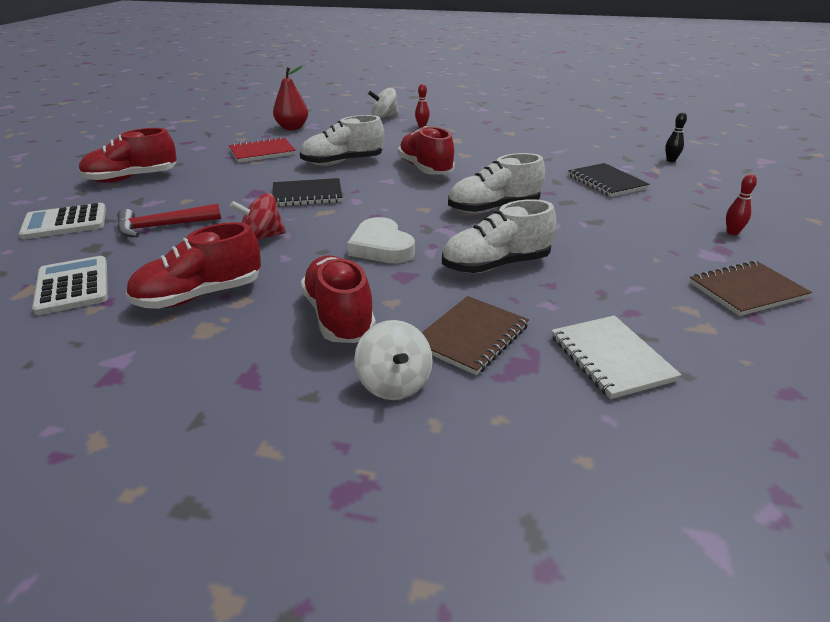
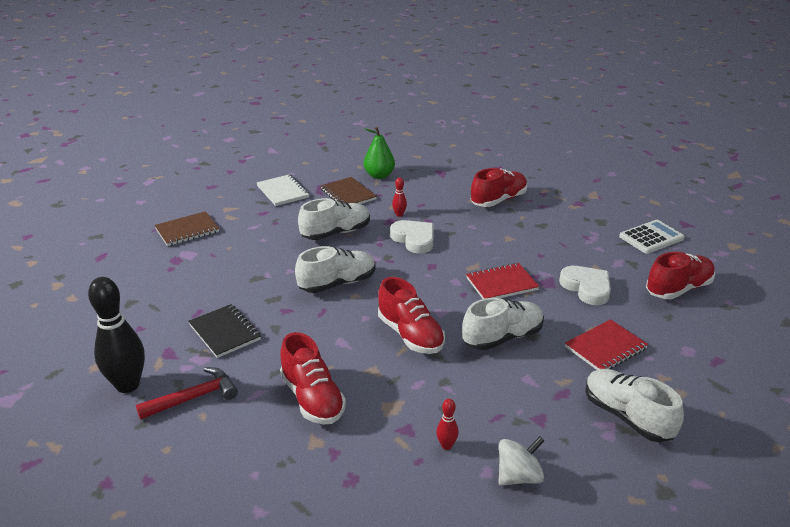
camera: 170 degrees right, 0 degrees up
(73, 286) = (573, 199): white calculator -> none
(163, 226) = (578, 241): red hammer -> red hammer (194, 398)
(221, 186) = (586, 288): none -> white heart
(261, 237) = (500, 239): red spinning top -> none
(292, 128) = (627, 416): red pear -> white shoe
(307, 195) = (501, 284): black notebook -> red notebook
(339, 317) = (417, 197): red shoe -> red shoe (312, 398)
(394, 384) = (379, 175): white spinning top -> green pear
(471, 337) = (348, 194): brown notebook -> brown notebook turned 60 degrees counterclockwise
(671, 160) = (128, 385): black bowling pin -> black bowling pin, size x2.28
(732, 233) = (155, 276): red bowling pin -> red bowling pin (399, 215)

